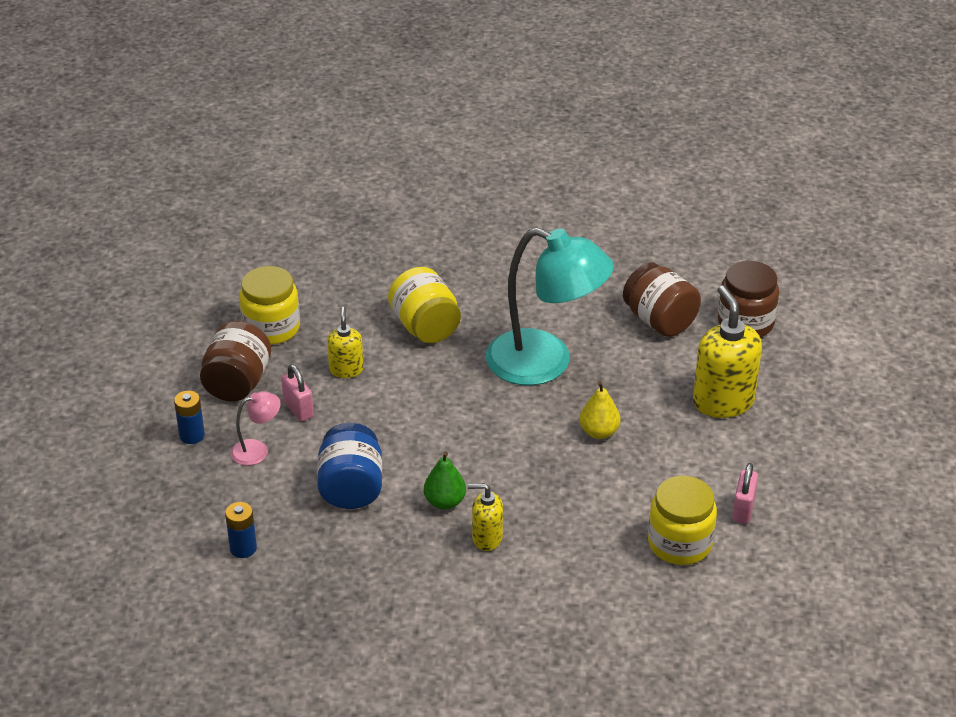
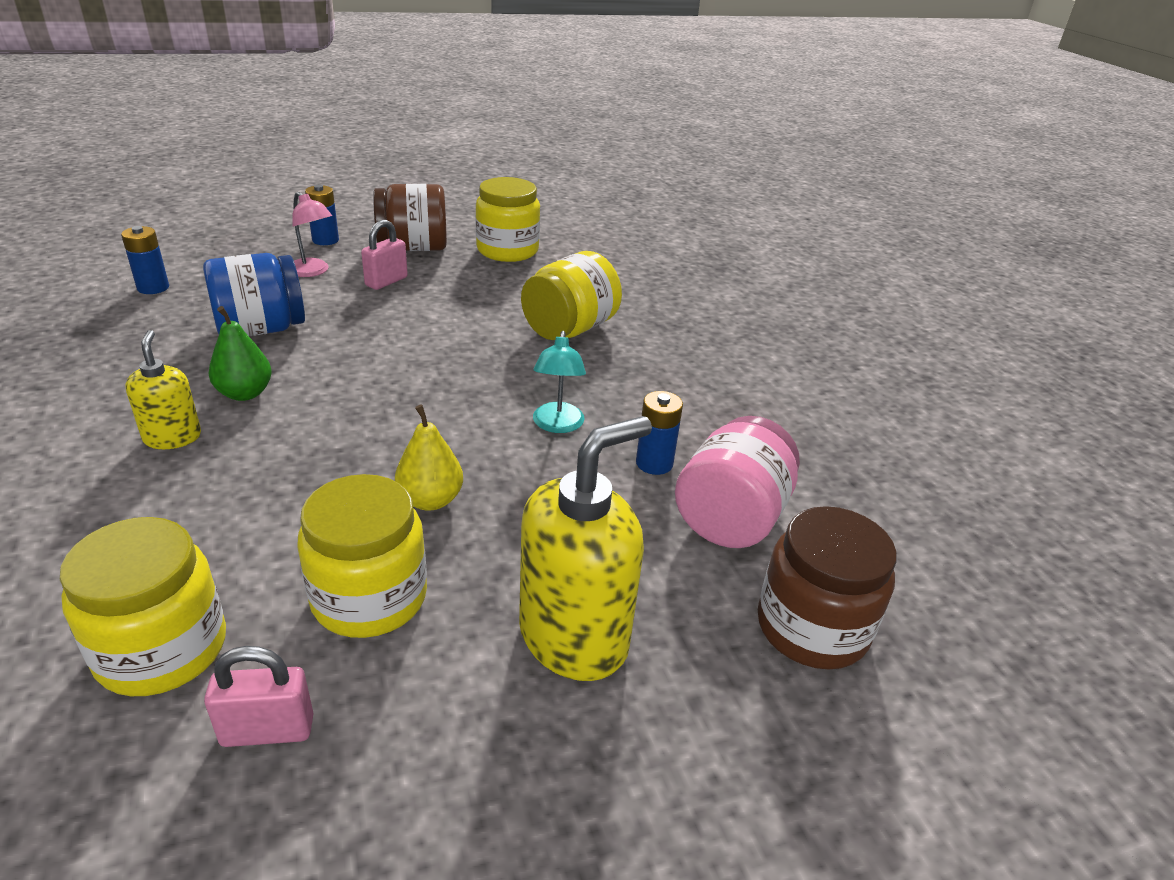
camera: 65 degrees right, 5 degrees down
(346, 369) = (465, 296): yellow soap dispenser -> none
(545, 363) = (557, 425): turquoise lamp -> turquoise lamp, size x0.42
(600, 334) = (654, 463): none -> blue battery
(659, 321) = (731, 517): brown jar -> pink jar
(670, 467) = (369, 597): none -> yellow jar

